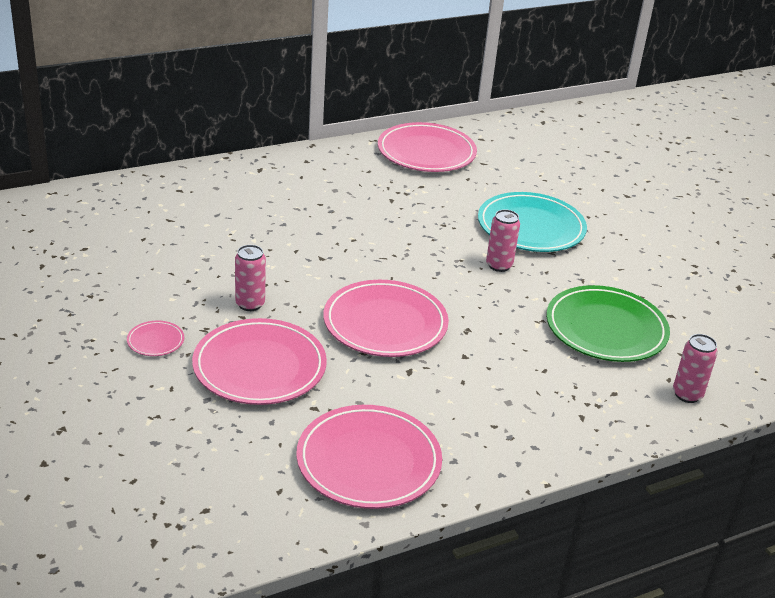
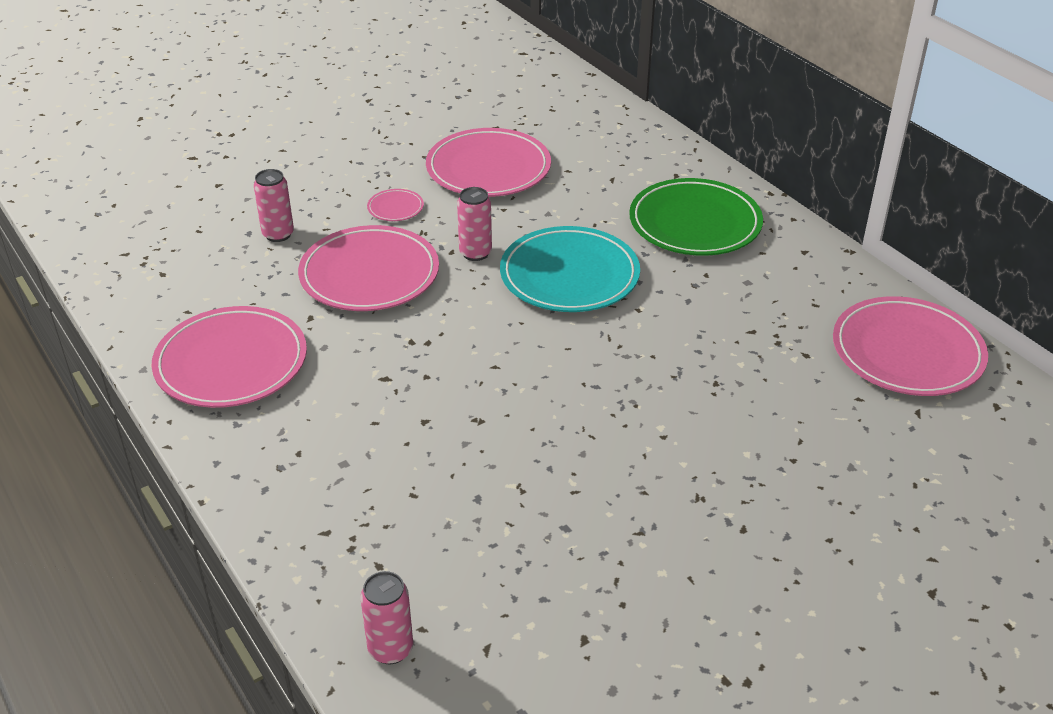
camera: 85 degrees right, 5 degrees up
(385, 323) = (470, 352): pink plate -> pink plate (488, 168)
(499, 265) = (638, 442): pink can -> pink can (278, 234)
(531, 227) = (758, 472): turquoise plate -> turquoise plate (569, 275)
(606, 329) = (523, 559): green plate -> green plate (695, 223)

